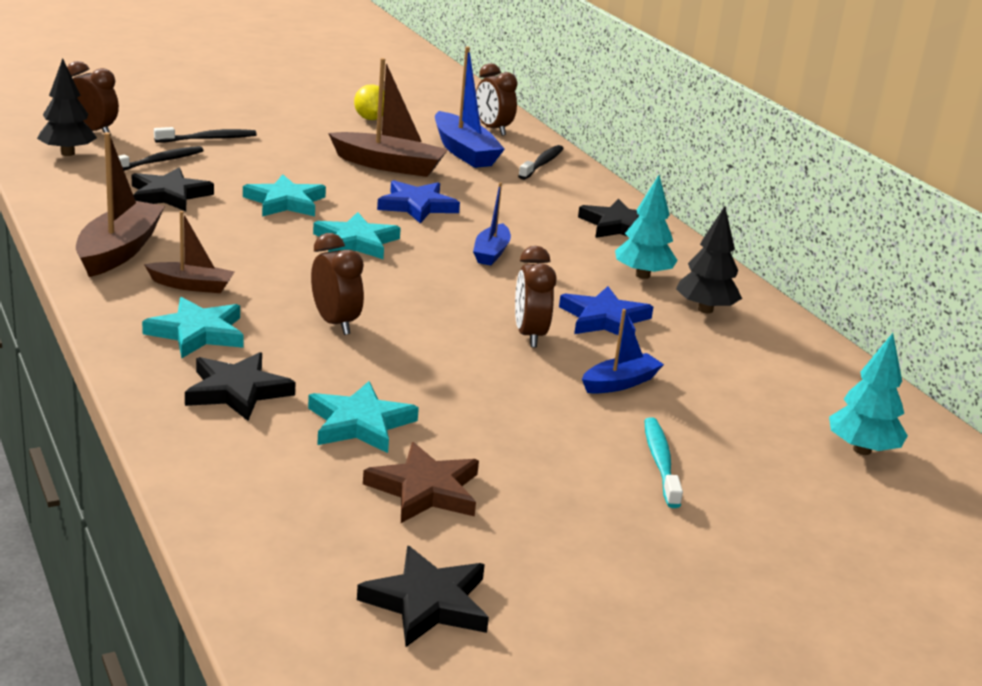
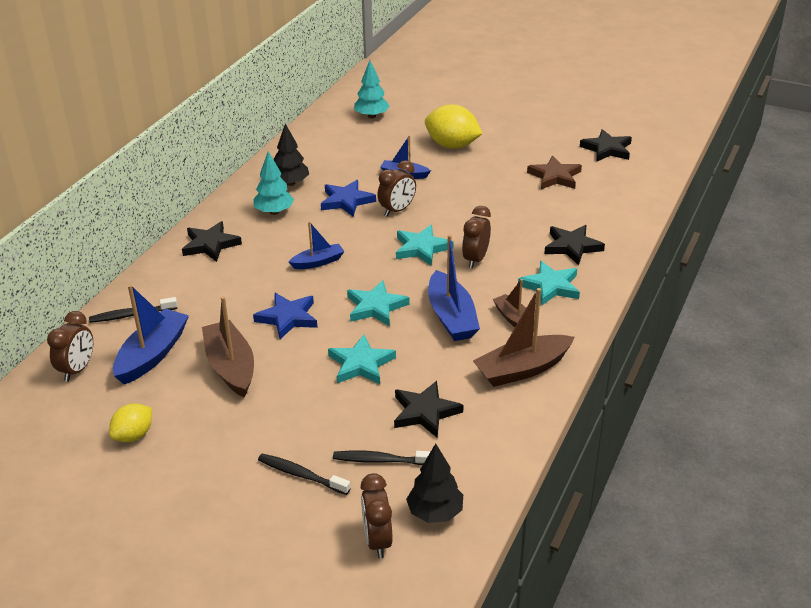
camera: 125 degrees left, 10 degrees up
(264, 262) = (451, 317): none -> blue boat
(360, 424) = (541, 209): turquoise star -> turquoise star (422, 248)
(660, 462) = (452, 145): turquoise toothbrush -> yellow lemon

